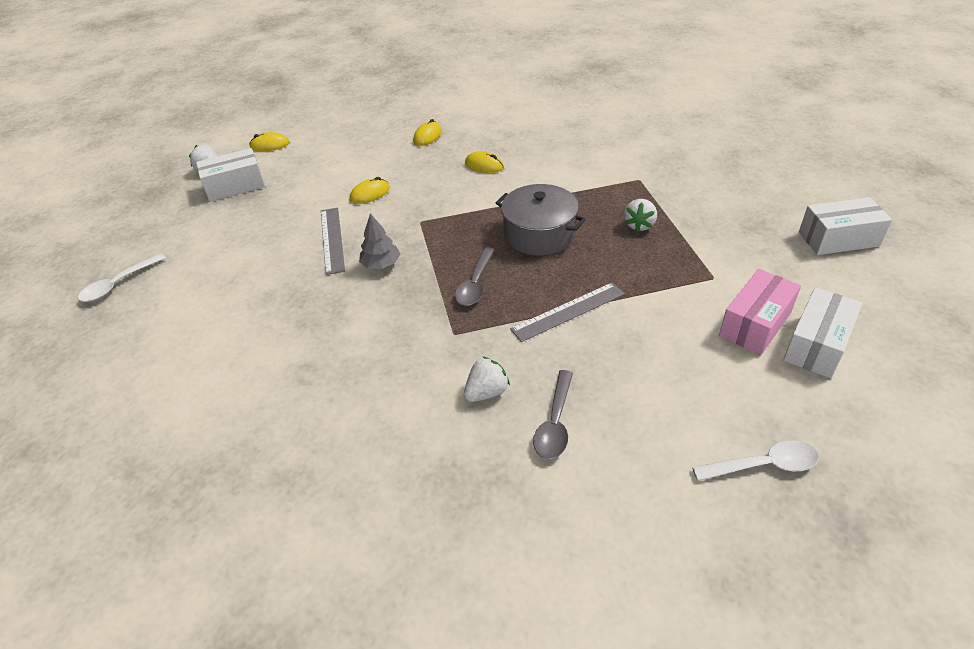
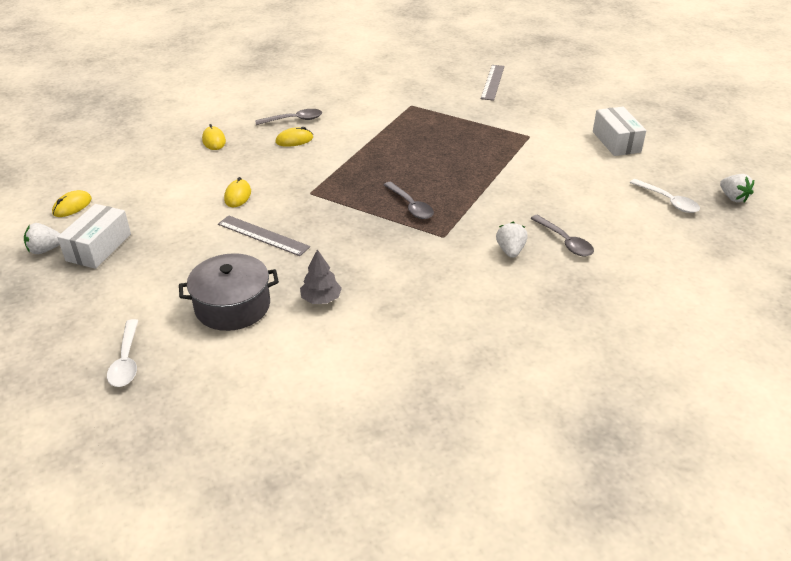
camera: 50 degrees left, 5 degrees down
(381, 264) = (329, 229): grey tree -> grey tree (321, 299)
(513, 146) = (294, 120): none -> grey spoon
(539, 234) = (402, 161): grey pot -> grey pot (232, 306)
(568, 311) = (486, 190): grey ruler -> grey ruler (493, 82)
(639, 225) = (451, 129): white strawberry -> white strawberry (733, 198)
(755, 324) = (579, 147): pink box -> none
(763, 465) = (668, 201): white spoon -> white spoon turned 105 degrees clockwise
(838, 239) = (556, 90): white box -> none

